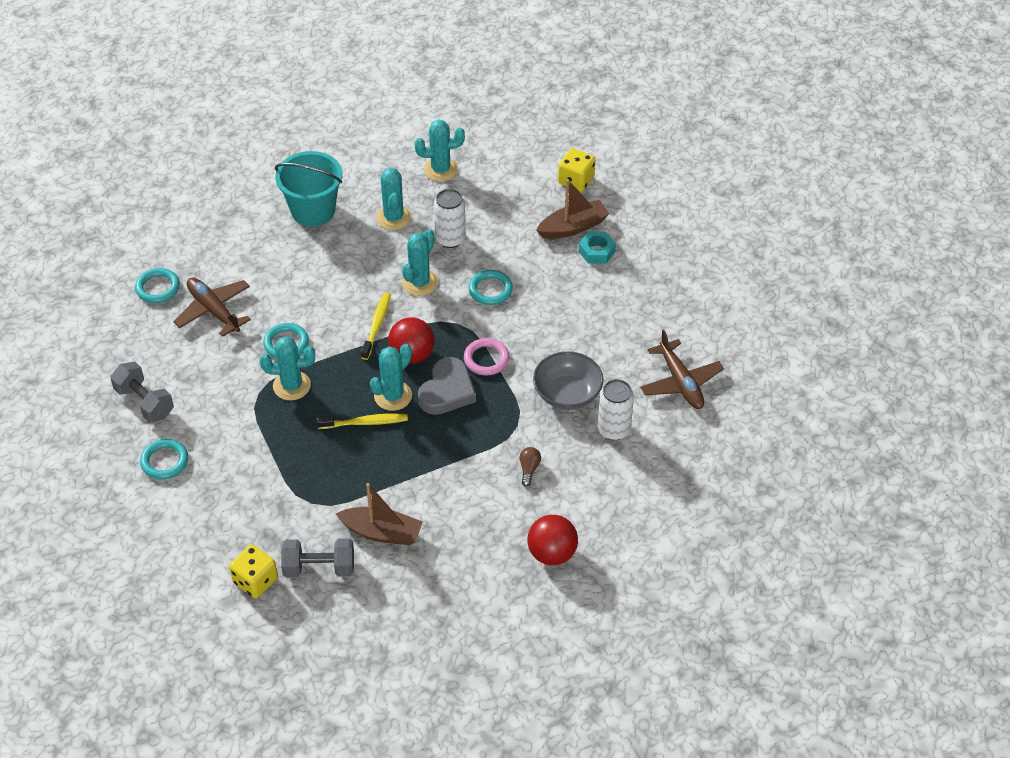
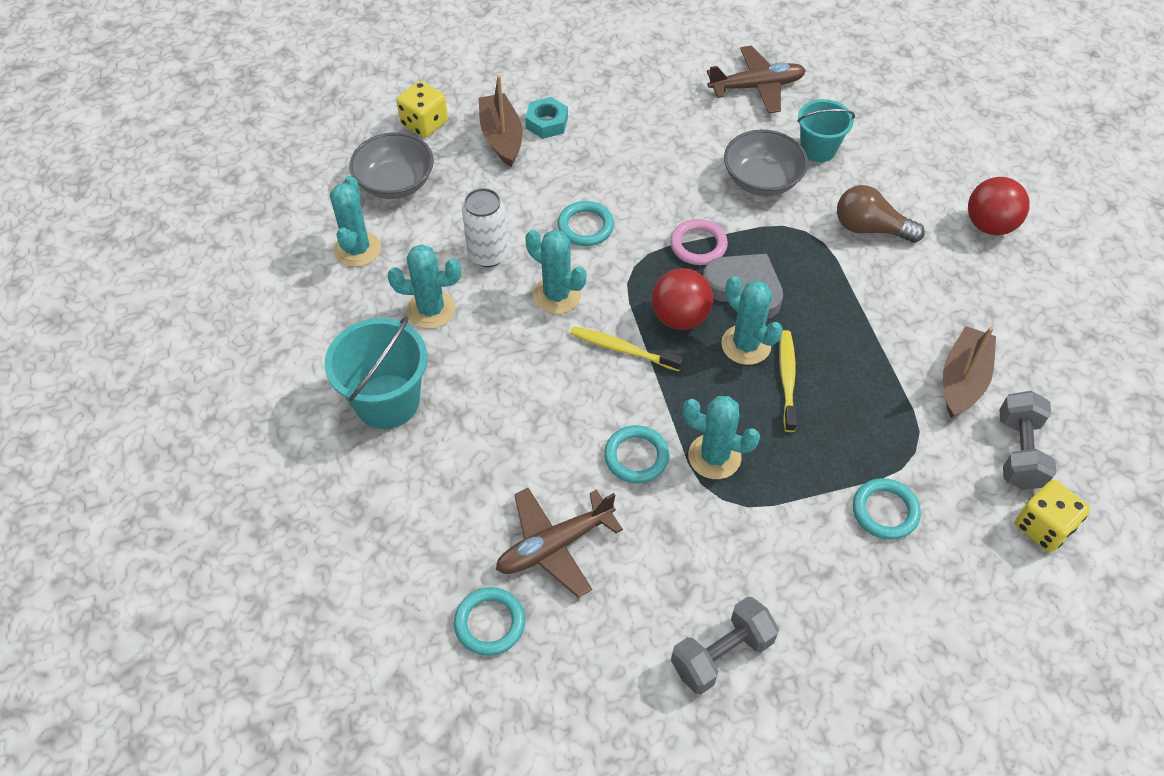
camera: 80 degrees left, 5 degrees up
(164, 461) = (837, 631): turquoise ring -> turquoise ring (885, 511)
(291, 386) = (714, 456): turquoise cactus -> turquoise cactus turned 75 degrees counterclockwise
(509, 176) = (395, 183): none -> grey bowl
(529, 469) = (870, 228): brown light bulb -> brown light bulb, size x1.85
(614, 429) = (818, 149): white can -> turquoise bucket

